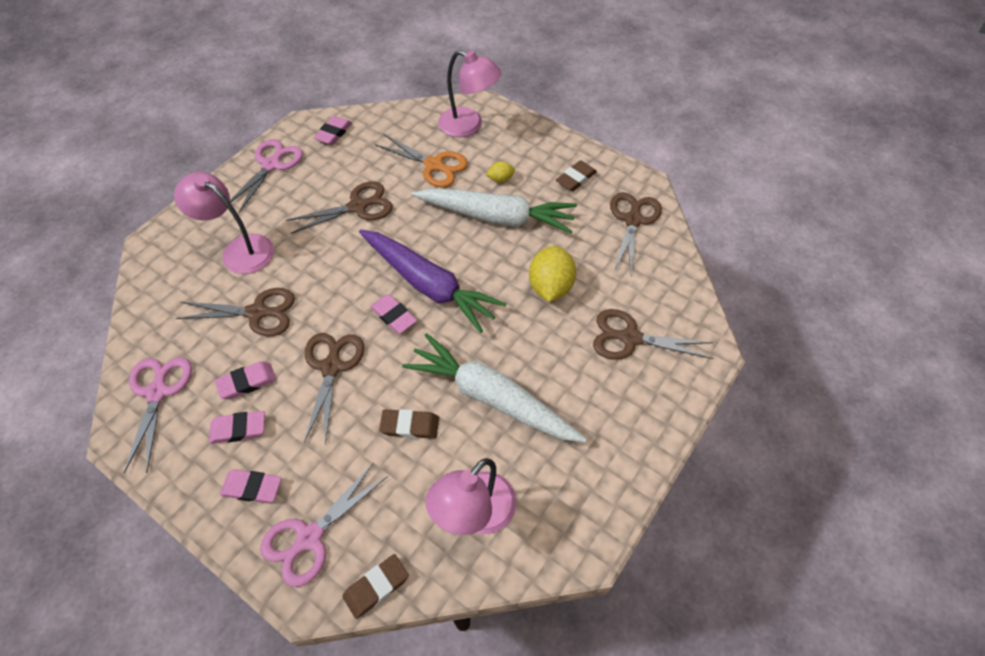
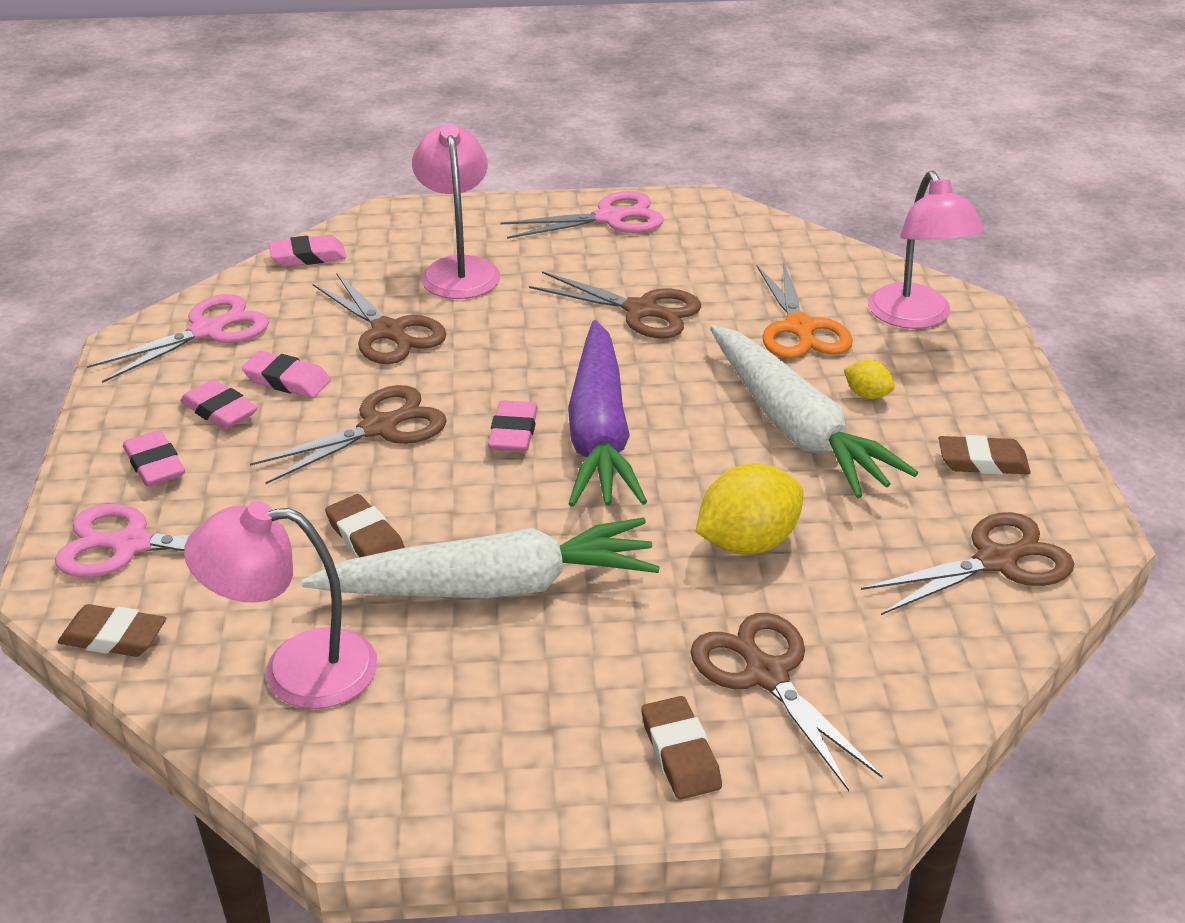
camera: 50 degrees right, 20 degrees down
(333, 133) = (726, 229): pink eraser -> pink eraser (308, 256)
(492, 397) = (491, 586): white carrot -> white carrot turned 90 degrees clockwise
(648, 398) = (680, 753): none -> brown eraser

